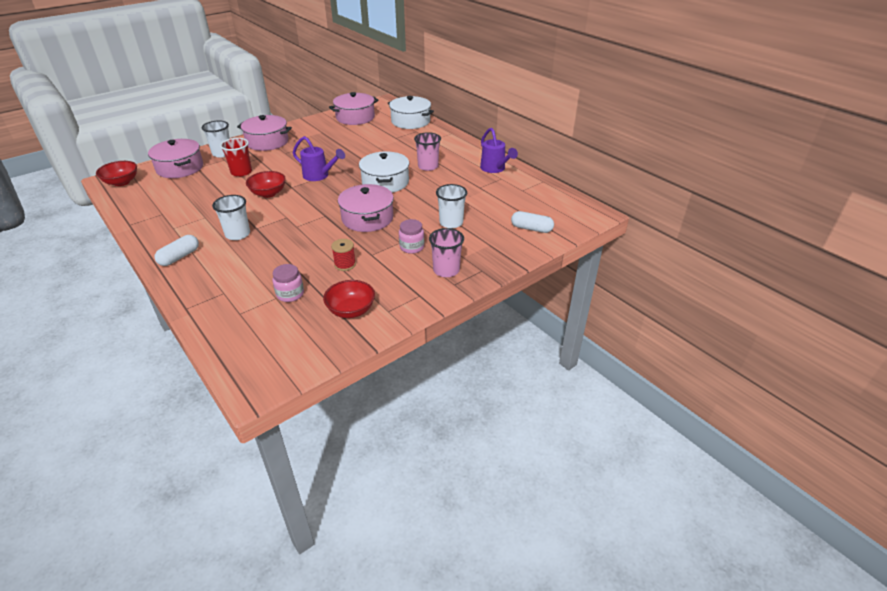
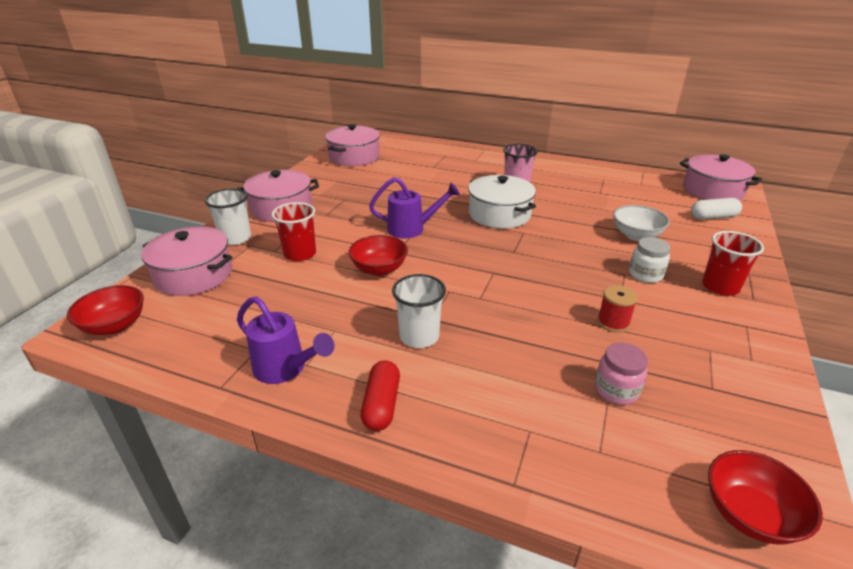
camera: 30 degrees left, 5 degrees down
(179, 257) = (381, 405): white capsule -> red capsule
(351, 310) = (716, 378): red bowl -> red bowl (749, 514)
(367, 218) = (546, 259): pink pot -> pink pot (712, 191)
(410, 121) = (423, 147): white pot -> none
(412, 247) = (645, 275): pink jar -> white jar
(446, 270) = (720, 287): pink cup -> red cup
(451, 223) = (636, 235): white cup -> white bowl
(494, 169) = (583, 172): purple watering can -> purple watering can (285, 369)

